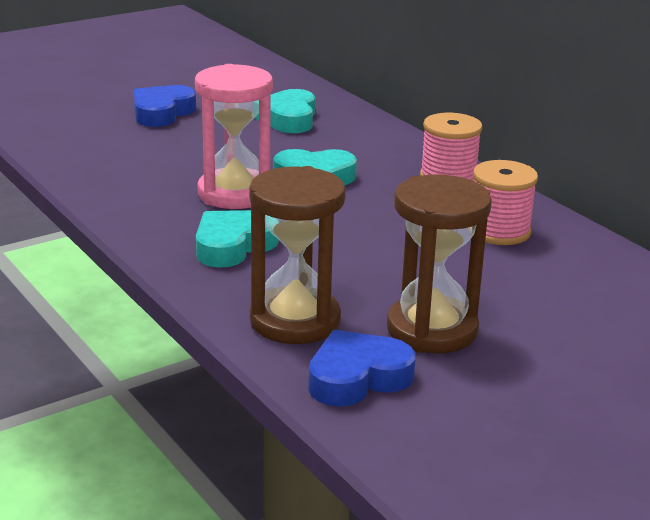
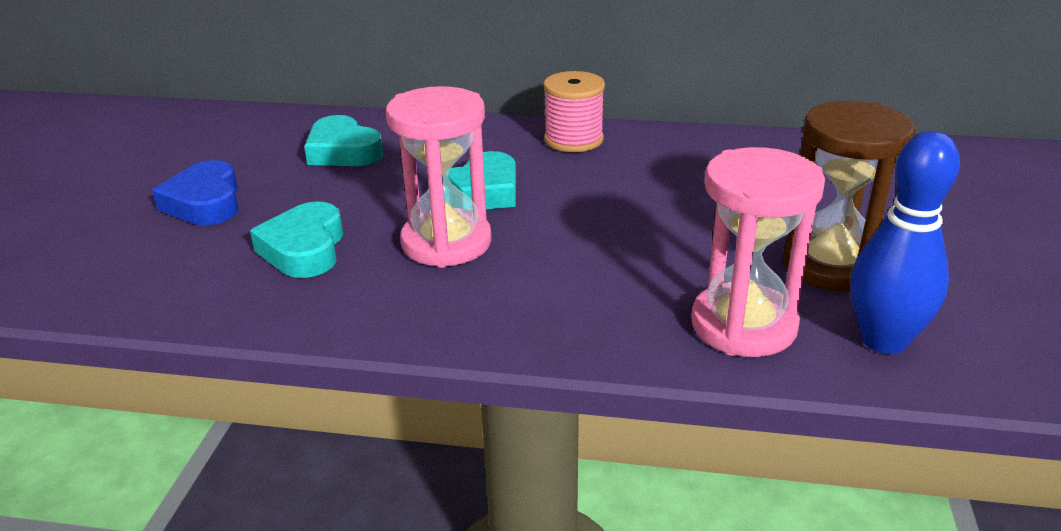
camera: 45 degrees left, 5 degrees up
(233, 246) = (551, 291): turquoise heart -> turquoise heart (304, 249)
(295, 321) = (743, 325): brown hourglass -> pink hourglass
(357, 378) = (883, 340): blue heart -> blue bowling pin
(499, 231) = (695, 162): pink spool -> none

